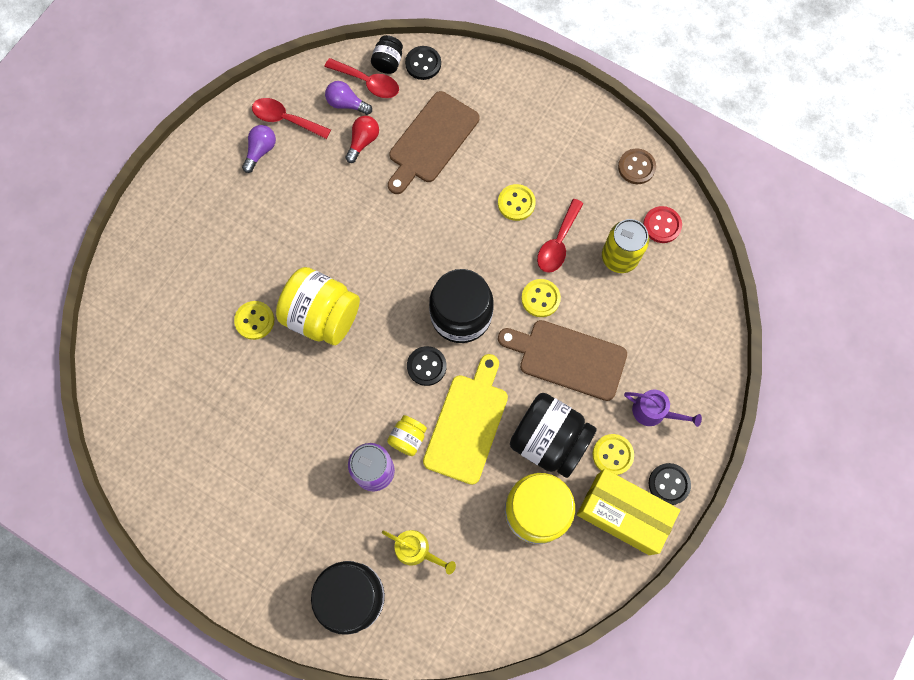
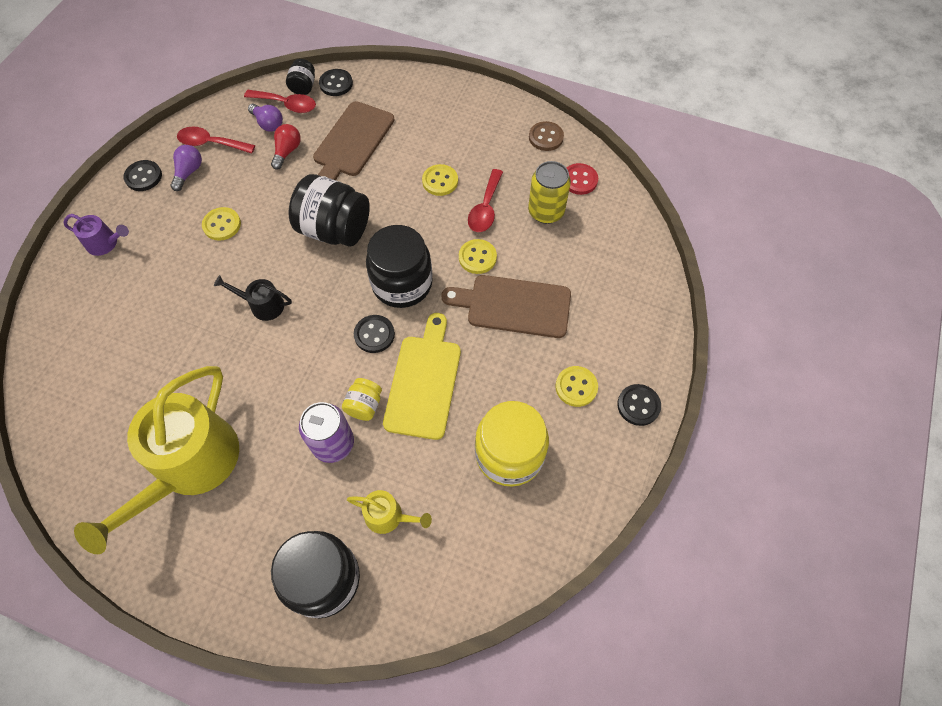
camera: 10 degrees left, 10 degrees down
(215, 149) = (143, 177): none -> black button
(242, 470) = (190, 466): none -> yellow watering can
(254, 320) = (193, 320): yellow button -> yellow button (222, 225)
(322, 316) = (263, 305): yellow jar -> black watering can
(346, 104) = (268, 124): purple light bulb -> purple light bulb turned 150 degrees counterclockwise
(549, 440) = (509, 384): black jar -> black jar (335, 229)
(622, 514) = (598, 442): yellow box -> none
(653, 412) = (608, 341): purple watering can -> purple watering can (105, 243)

